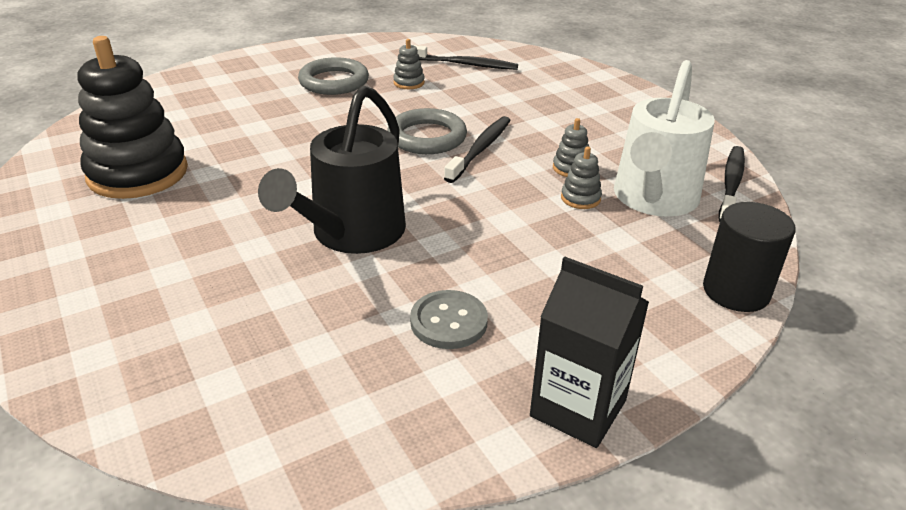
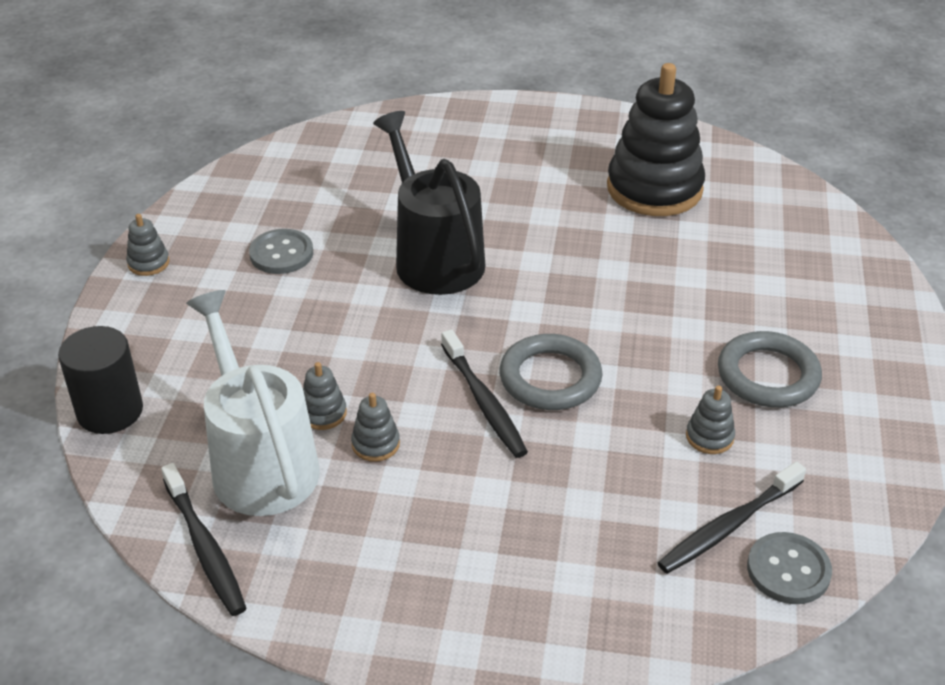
camera: 130 degrees right, 5 degrees up
(470, 48) = (788, 570): none -> grey button
(578, 408) = (148, 263): black carton -> grey stacking toy

